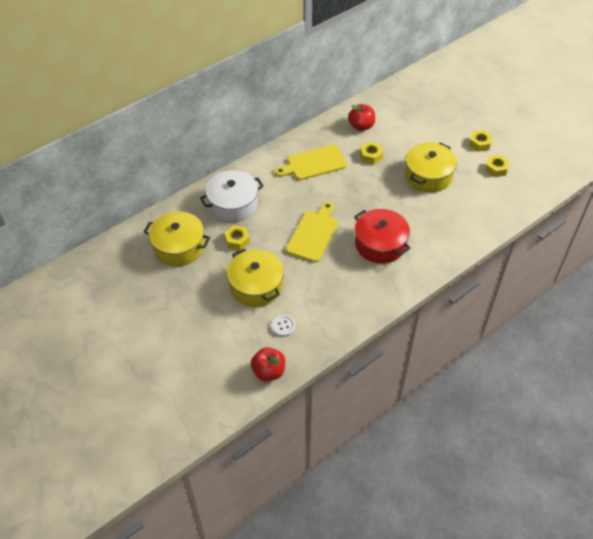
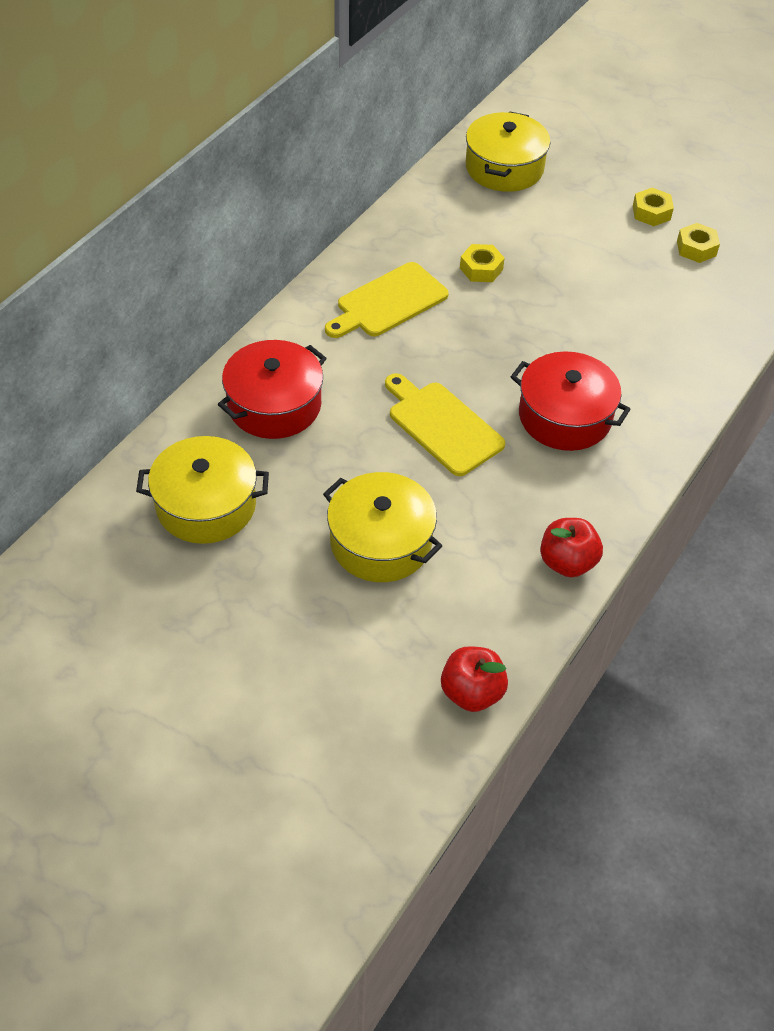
camera: 20 degrees left, 0 degrees up
(233, 204) = (274, 405): white pot -> red pot
(237, 240) = (310, 468): yellow nut -> none
(283, 326) = (461, 603): white button -> none
(313, 234) = (442, 425): yellow cutting board -> yellow cutting board turned 45 degrees counterclockwise
(361, 126) = (442, 222): red apple -> red apple (567, 562)
(428, 175) = (591, 282): yellow pot -> yellow pot (504, 168)

